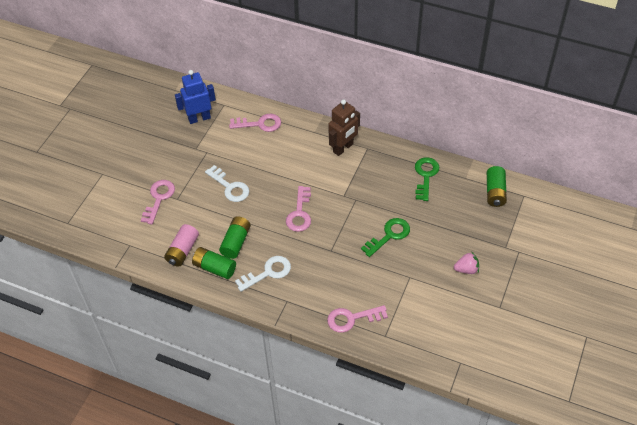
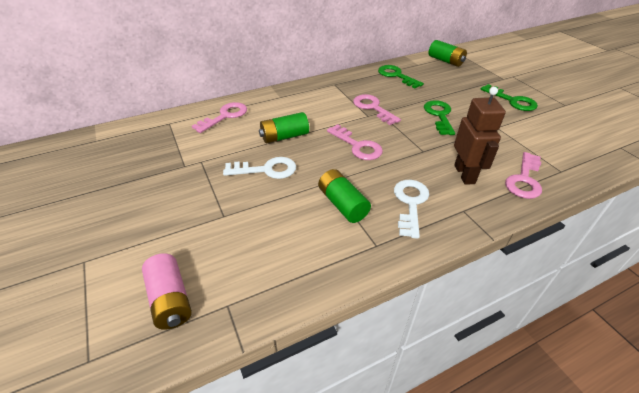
camera: 50 degrees left, 10 degrees down
(159, 198) = (201, 231): pink key -> pink key (373, 108)
(182, 251) = (302, 255): pink battery -> pink battery (170, 299)
(199, 118) = (155, 144): blue robot -> none
(214, 268) = (359, 241): green battery -> green battery (284, 137)
(343, 148) = (318, 93): brown robot -> brown robot (464, 174)
(466, 269) = (512, 100): pink strawberry -> green key

